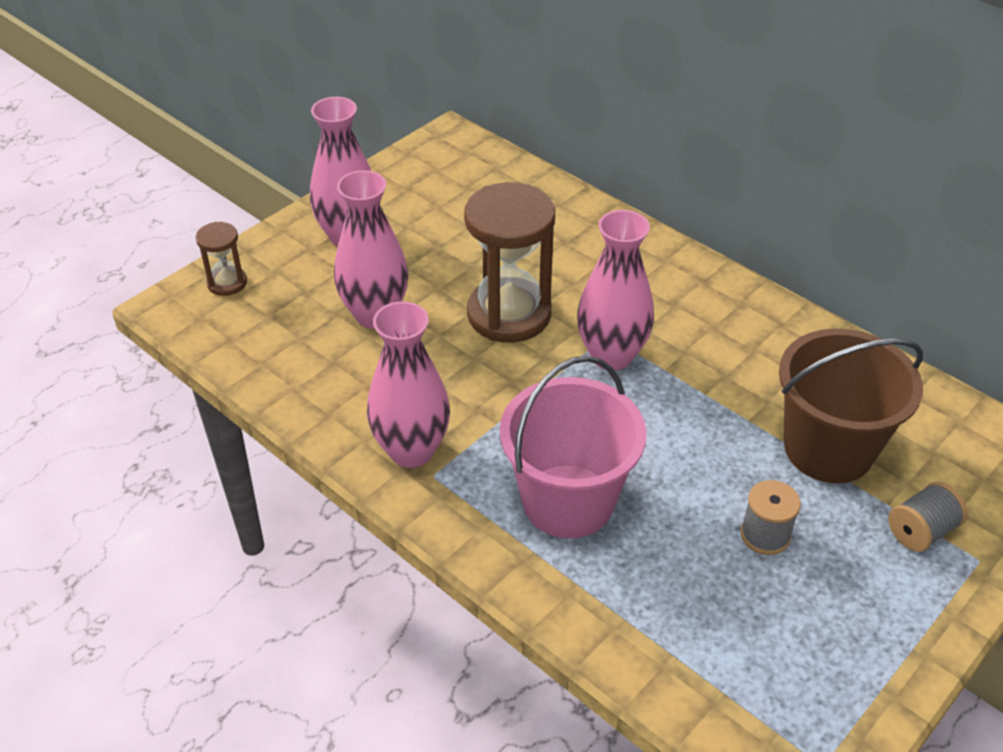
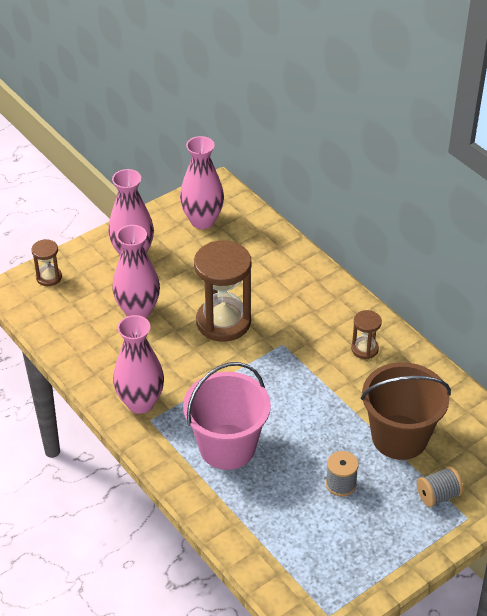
camera: 10 degrees right, 0 degrees up
(611, 356) = (281, 358): pink vase -> pink vase (202, 221)
(730, 327) = (364, 349): none -> brown hourglass

